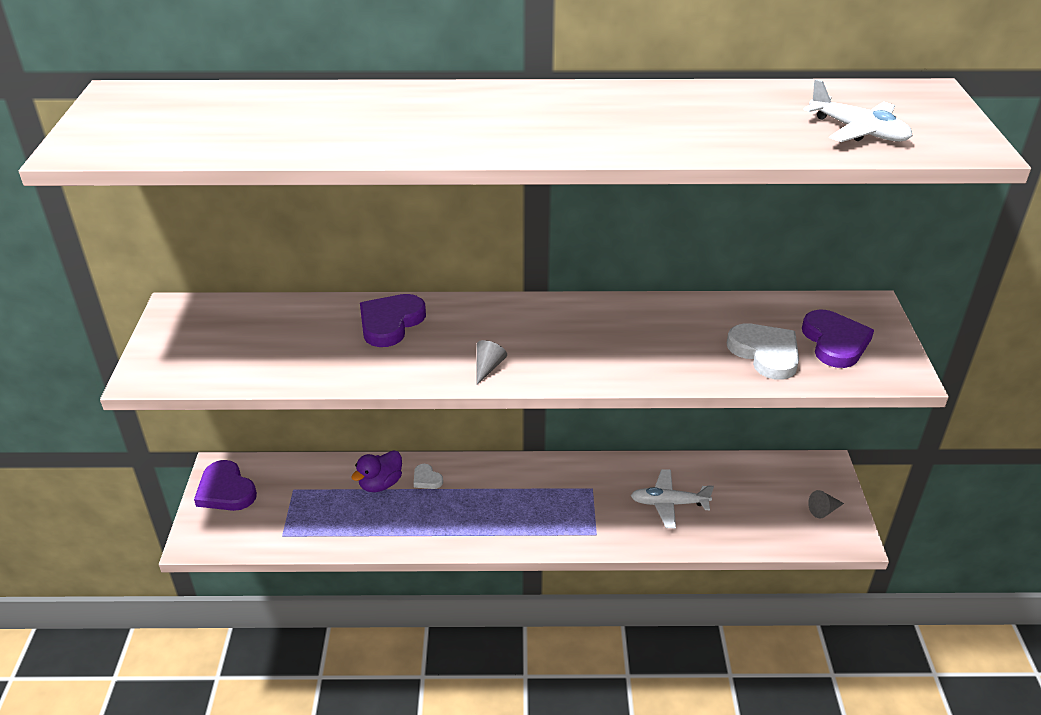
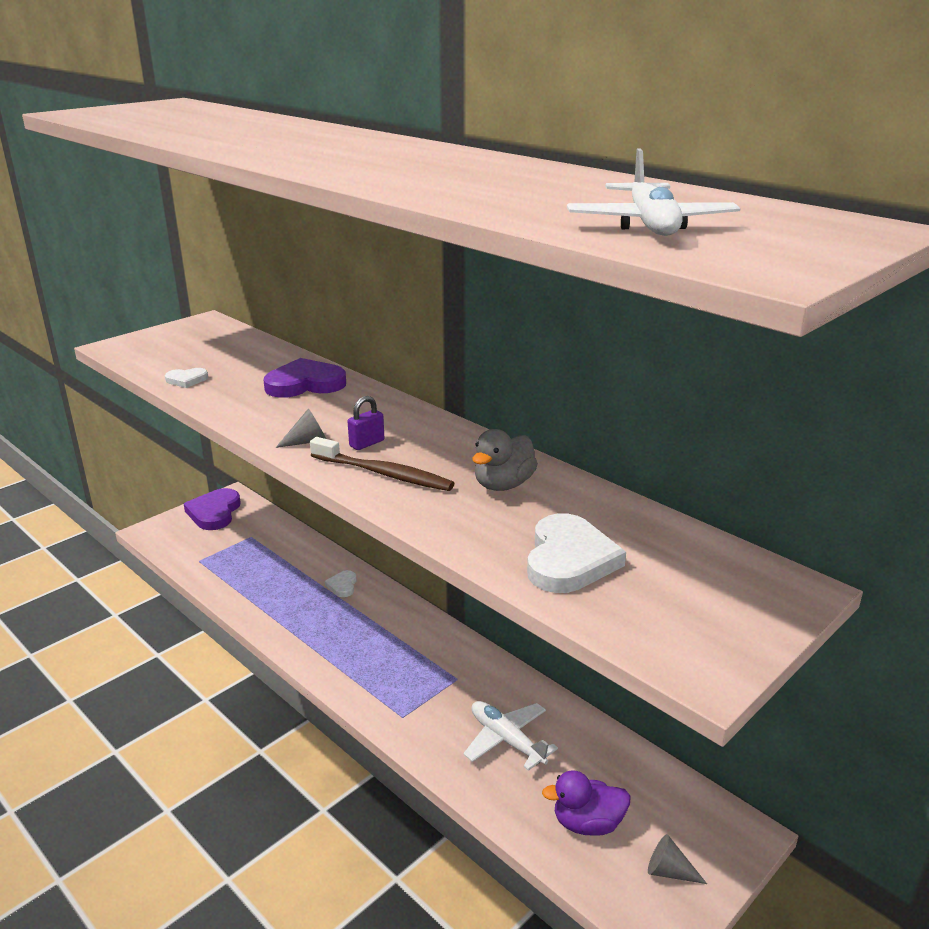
camera: 45 degrees right, 10 degrees down
(287, 371) = (187, 380): none -> white heart
(380, 484) = (307, 568): purple duck -> purple duck (587, 823)
(528, 346) = (367, 443): none -> purple padlock
(580, 361) = (384, 474): none -> brown toothbrush
(657, 327) = (503, 485): none -> grey duck
(835, 342) = (673, 594): purple heart -> none

